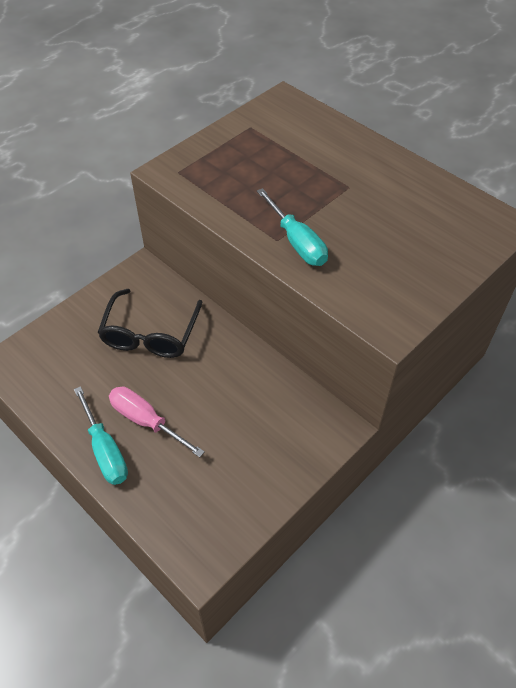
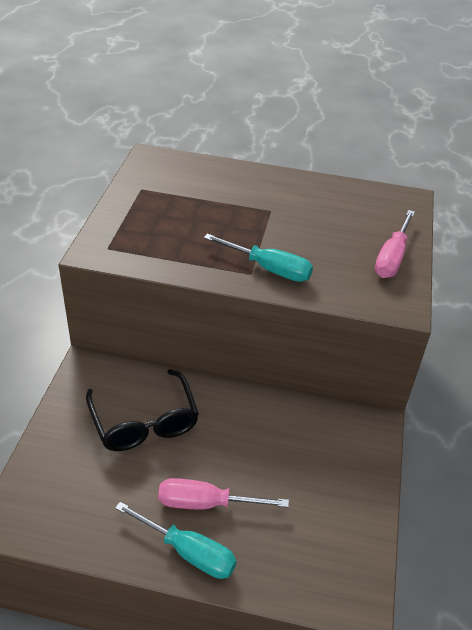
camera: 35 degrees left, 10 degrees down
(426, 277) = (392, 258): none -> pink screwdriver

